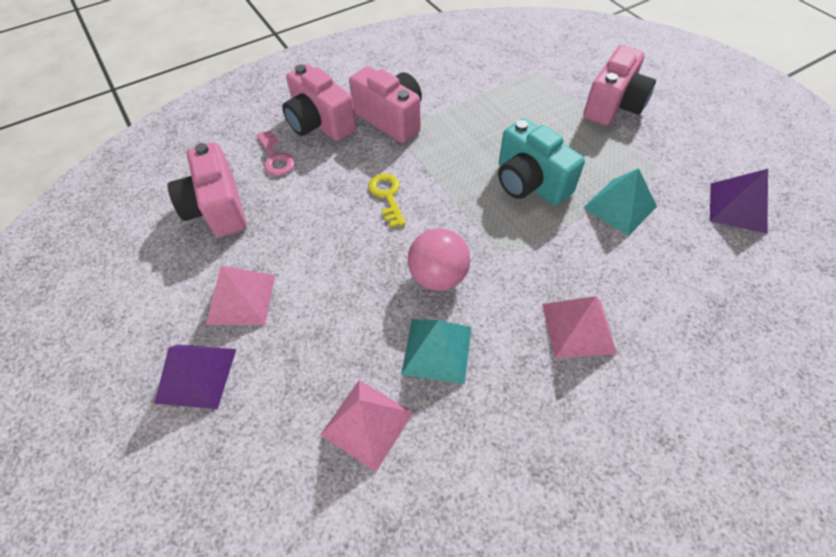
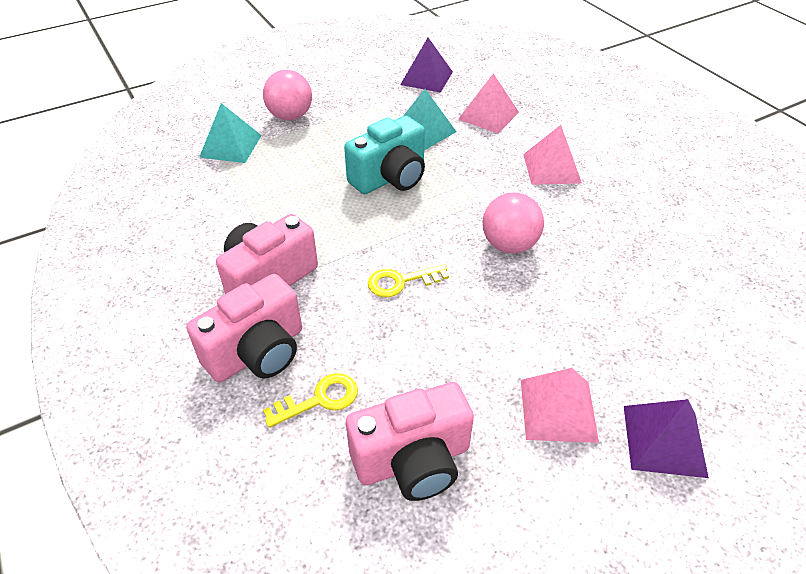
camera: 90 degrees left, 10 degrees down
(275, 158) = (319, 400): pink key -> yellow key
(367, 423) = (671, 294): pink pyramid -> pink pyramid (488, 115)
(437, 350) = (589, 248): turquoise pyramid -> turquoise pyramid (230, 146)
(613, 105) = (290, 116): pink camera -> pink ball

